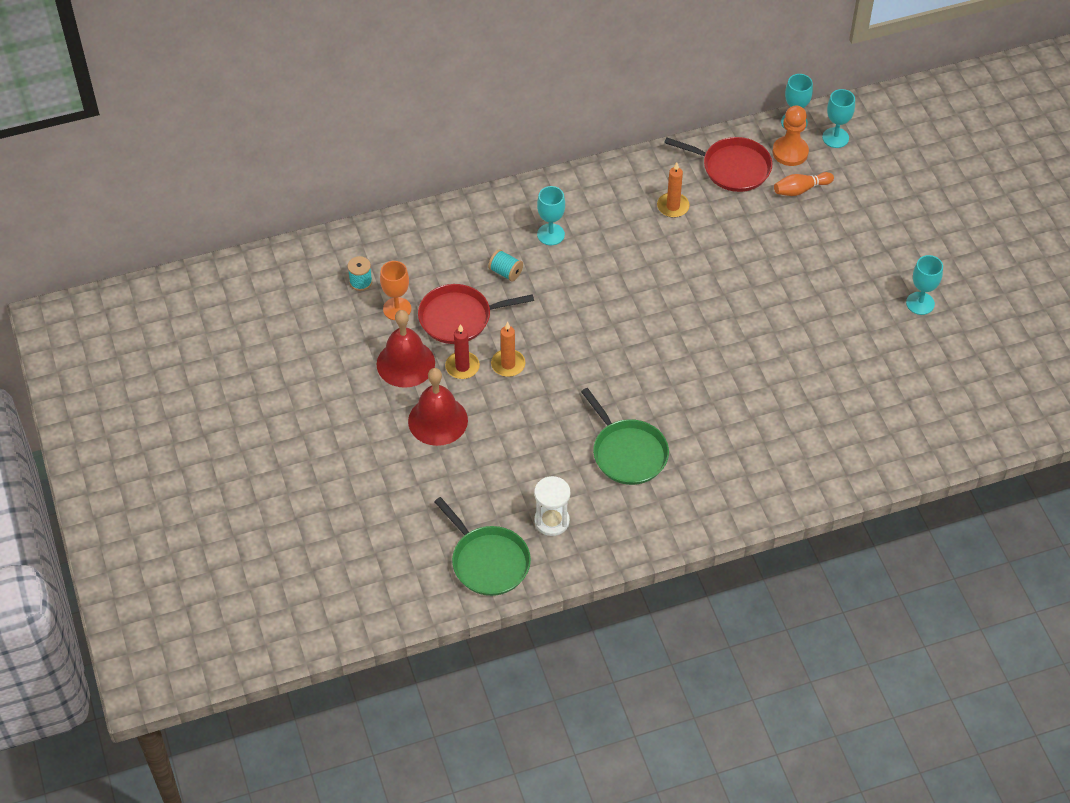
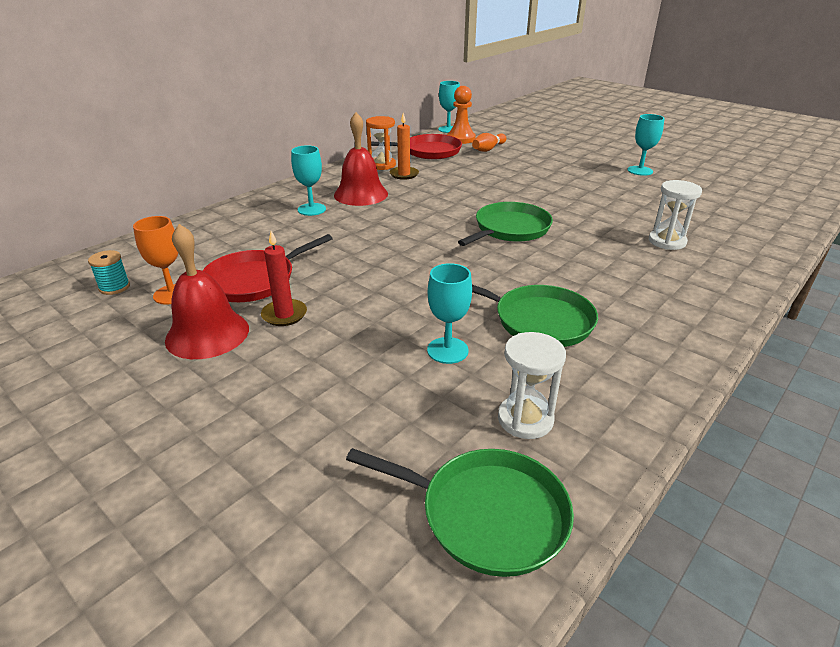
camera: 30 degrees left, 20 degrees down
(438, 420) = (284, 372): red bell -> red bell (361, 194)
(505, 272) = (284, 239): turquoise spool -> none
(508, 364) = (338, 297): orange candle -> none
(663, 177) = (382, 165): none -> orange hourglass
(699, 341) = (509, 229): none -> green pan
(816, 418) = (667, 241): none -> white hourglass
(835, 138) = (483, 129): turquoise goblet -> turquoise goblet (447, 350)

